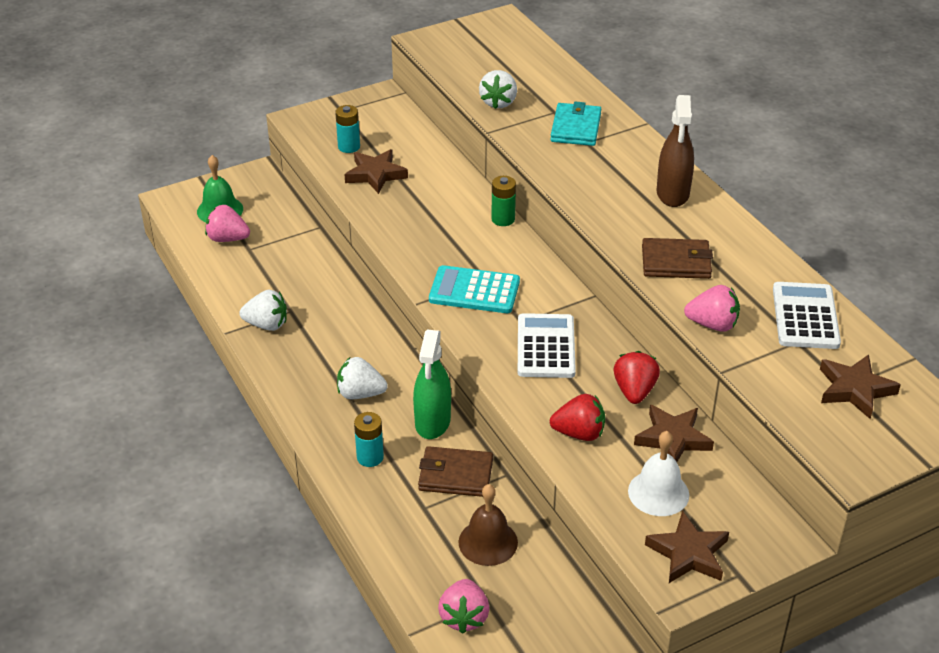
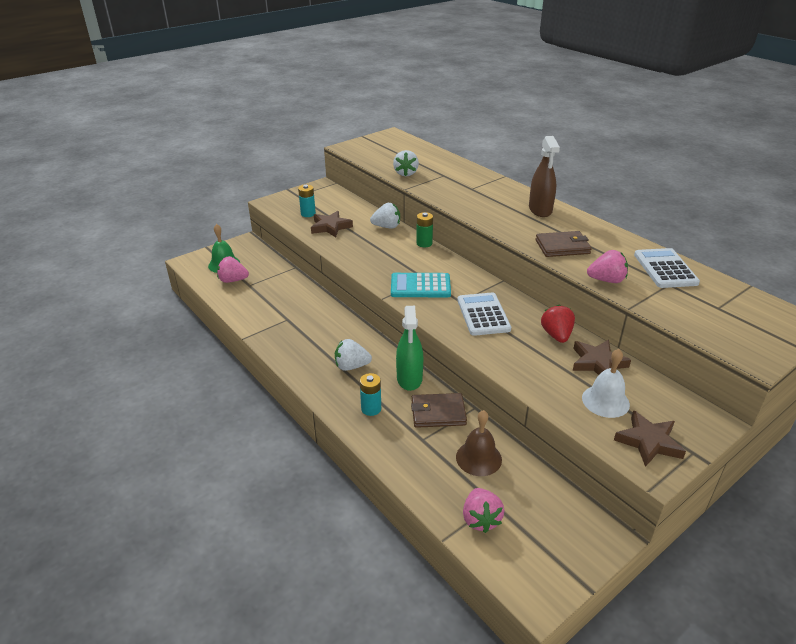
camera: 10 degrees left, 5 degrees down
(266, 324) = (272, 329): white strawberry -> white strawberry (387, 227)
(576, 128) = (461, 182): turquoise wallet -> none
(579, 433) = (530, 367): red strawberry -> none
(855, 389) = (725, 309): brown star -> none

